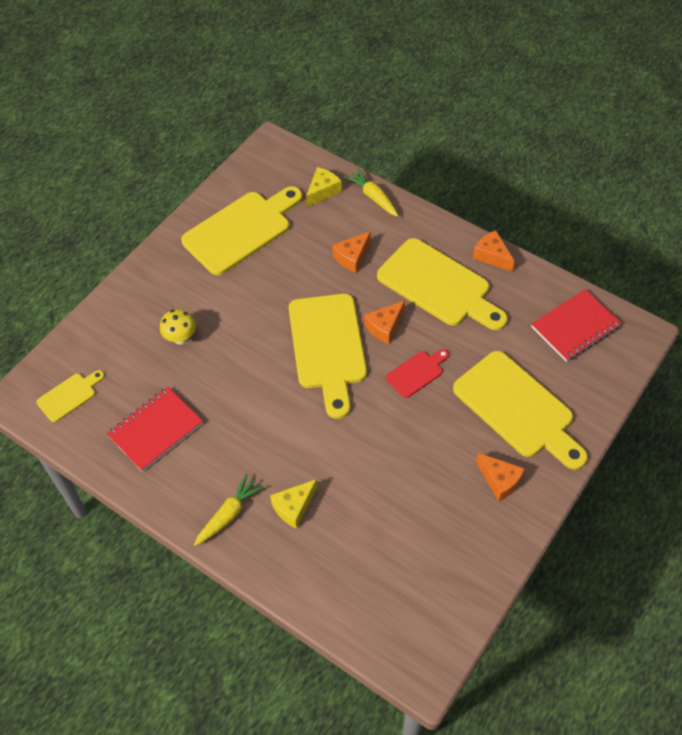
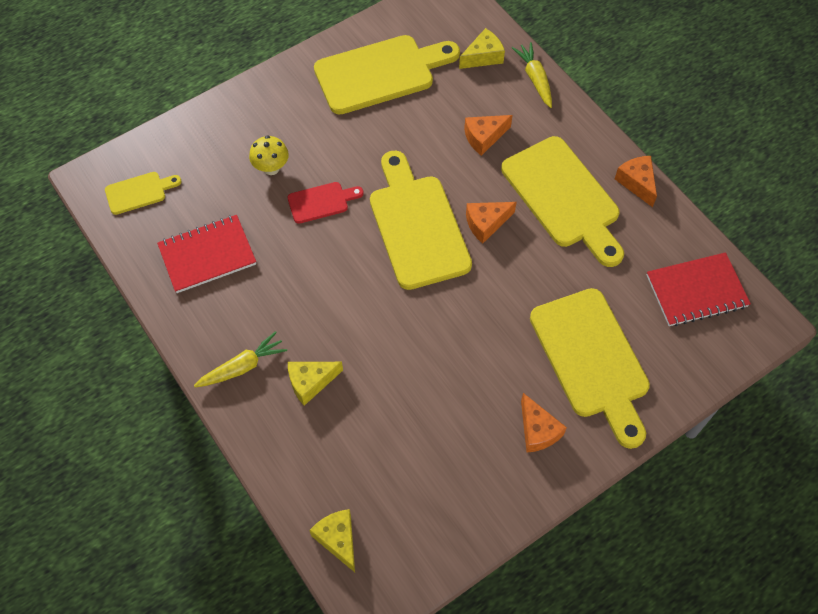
camera: 20 degrees right, 5 degrees up
(328, 347) = (417, 226): yellow cutting board -> yellow cutting board turned 150 degrees clockwise
(374, 630) = (338, 539): none -> yellow cheese
(417, 373) = (499, 284): red cutting board -> red cutting board (321, 202)

